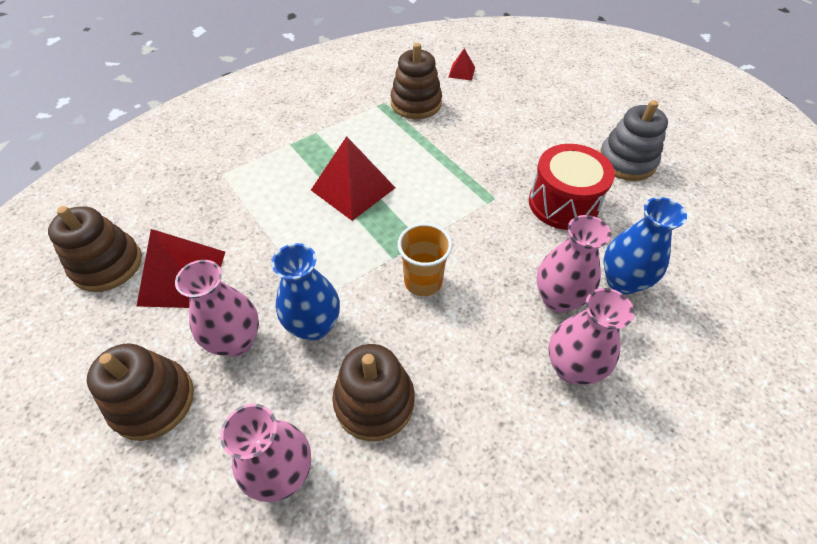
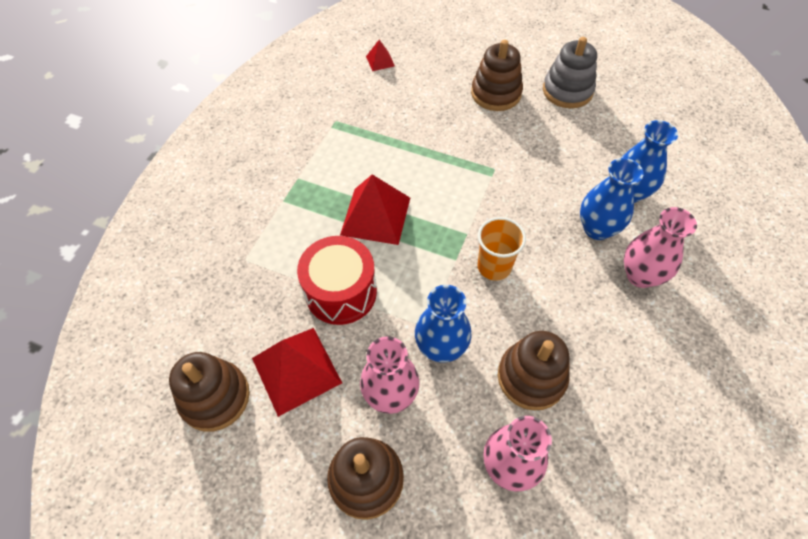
camera: 30 degrees left, 5 degrees up
(416, 103) = (365, 110): brown stacking toy -> brown stacking toy (496, 93)
(558, 299) = (597, 229): pink vase -> blue vase
(563, 203) = (547, 149): red drum -> red drum (341, 292)

